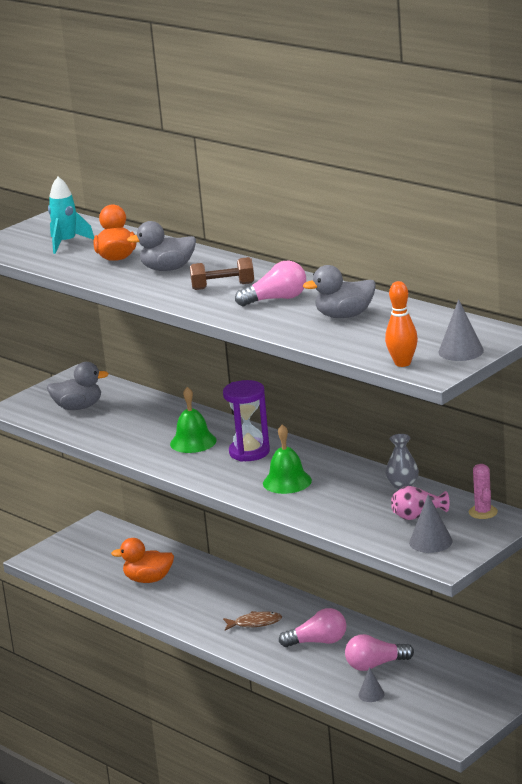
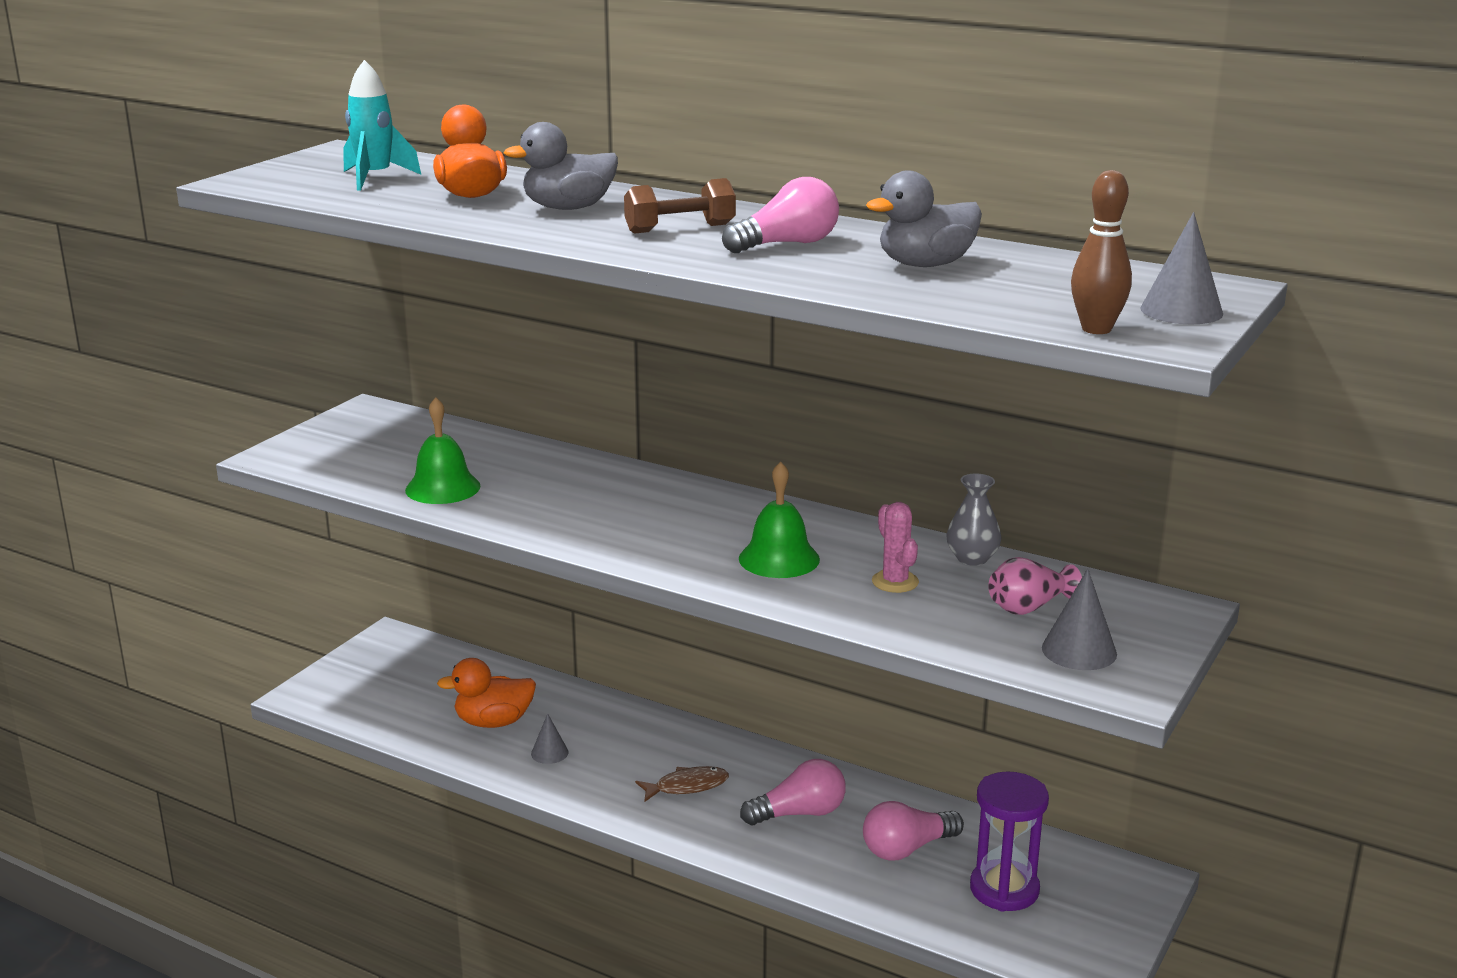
camera: 15 degrees left, 0 degrees up
(78, 407) = (383, 454): grey duck -> none
(193, 442) = (593, 501): green bell -> green bell (443, 488)
(249, 452) = (693, 514): purple hourglass -> purple hourglass (1004, 889)
(371, 694) = (923, 902): grey cone -> grey cone (549, 753)
(402, 363) = (1096, 329): orange bowling pin -> brown bowling pin
(483, 512) = (1131, 598): pink cactus -> pink cactus (895, 582)

